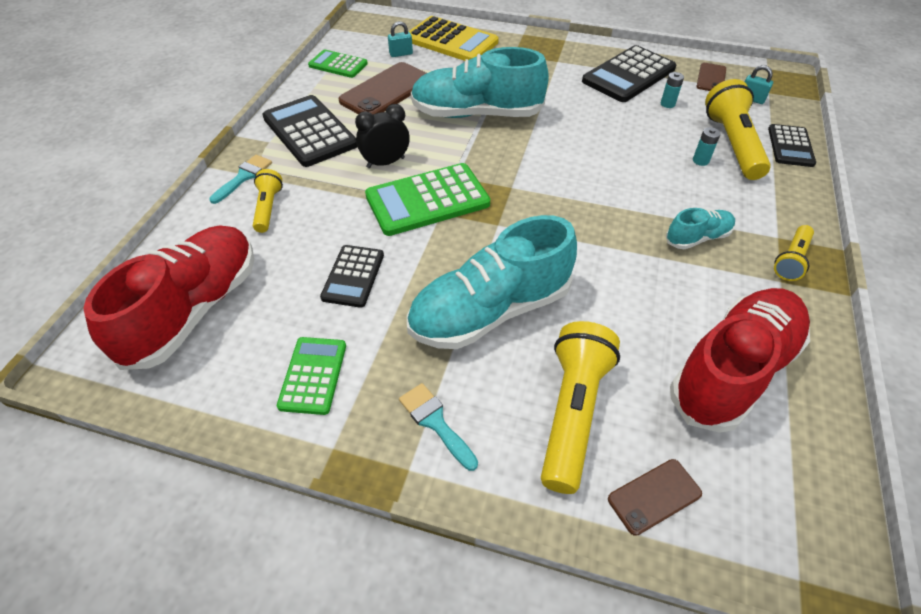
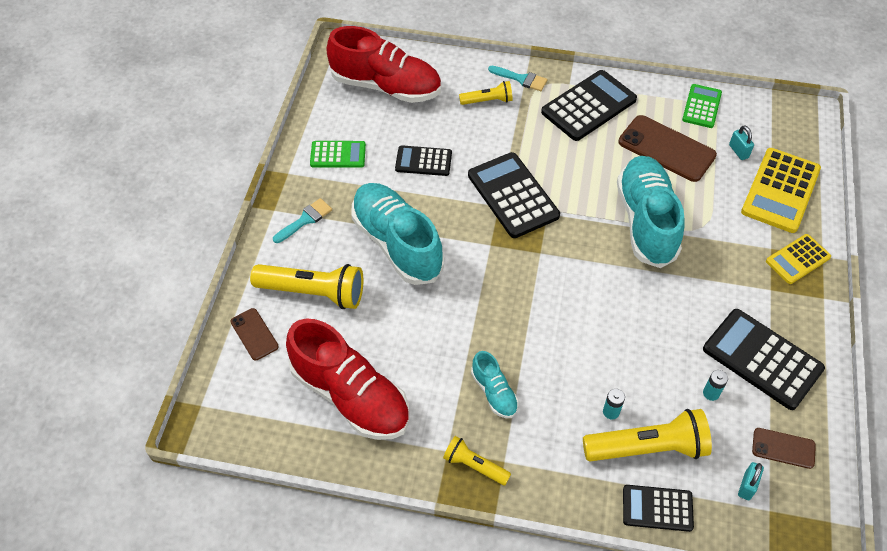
camera: 85 degrees right, 5 degrees up
(385, 162) = (556, 162): black clock -> none
(427, 200) = (513, 195): green calculator -> black calculator
(526, 44) = (797, 259): none -> yellow calculator

